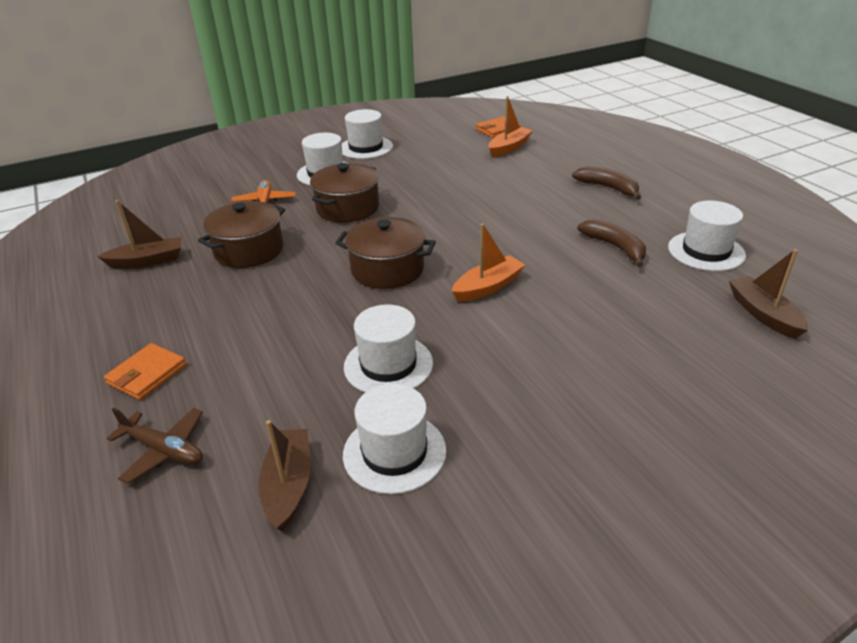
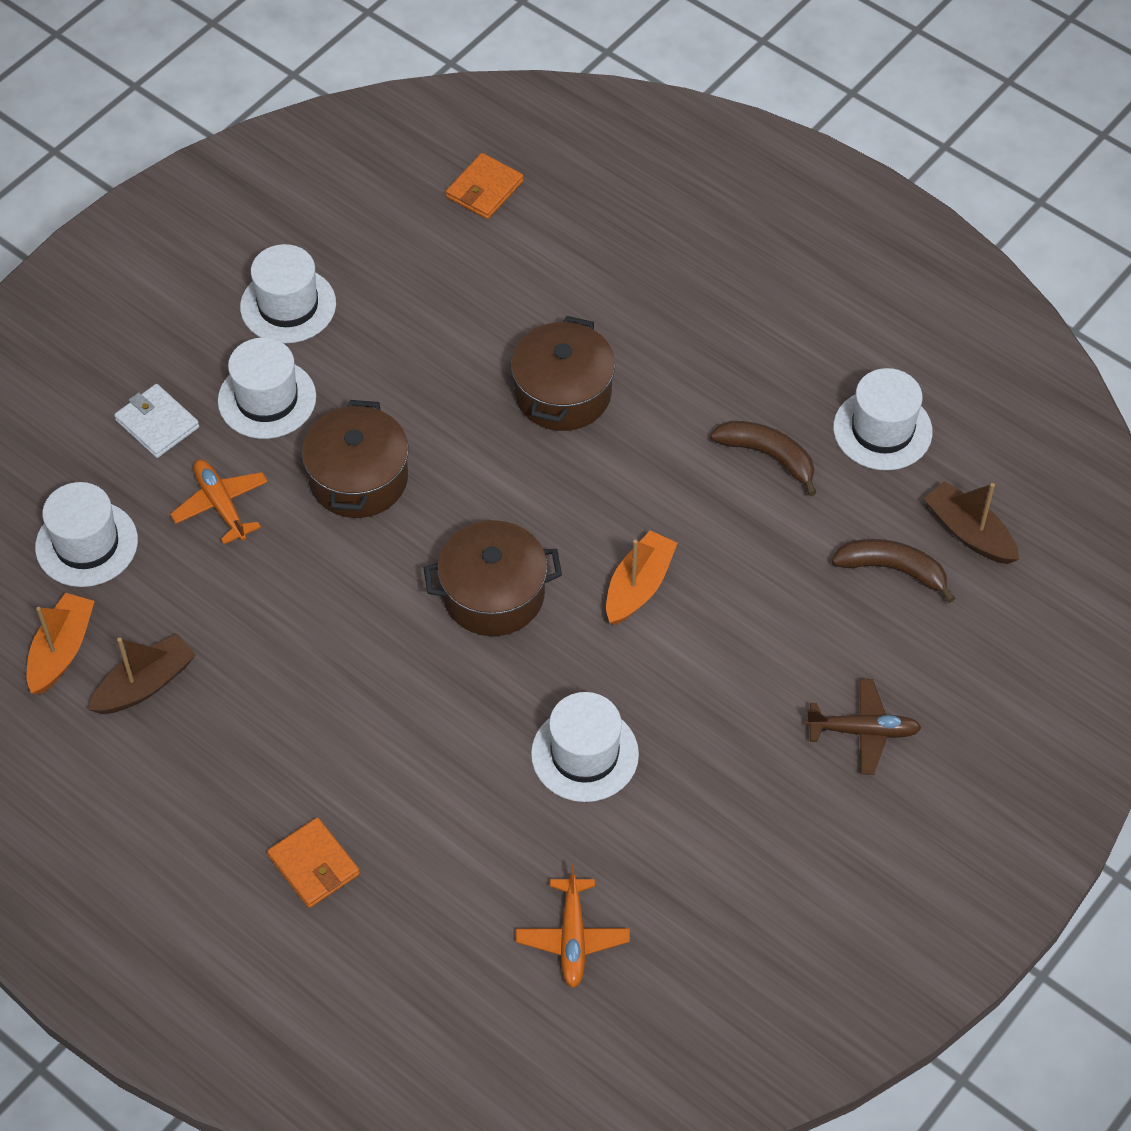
camera: 25 degrees left, 20 degrees up
(147, 374) = (314, 865): orange wallet -> orange wallet turned 45 degrees counterclockwise
(164, 450) = (417, 948): brown plane -> brown plane (863, 731)
(249, 250) = (276, 617): brown pot -> brown pot (562, 393)
(262, 171) = (157, 424): none -> white wallet
(288, 485) = (572, 938): brown boat -> orange plane
(394, 452) = (654, 864): white hat -> white hat (86, 544)
(509, 148) = (526, 242): orange boat -> orange boat (61, 651)
(608, 188) = (717, 317): brown banana -> brown banana (893, 570)

